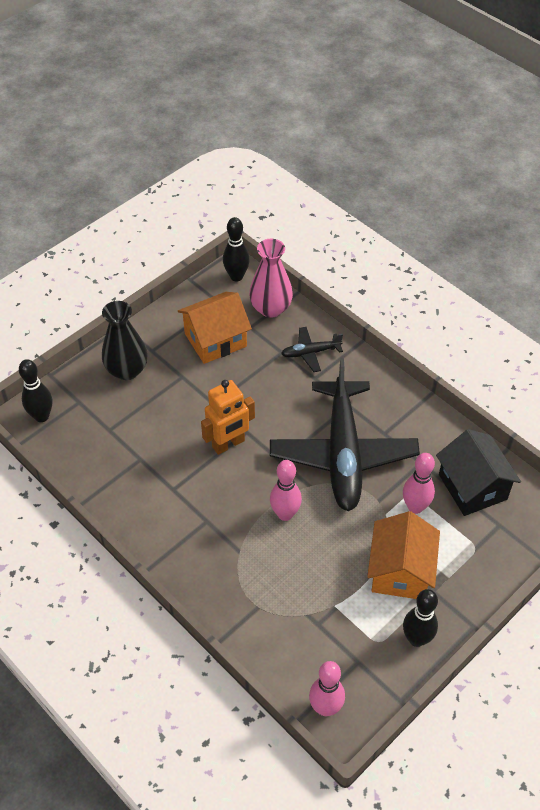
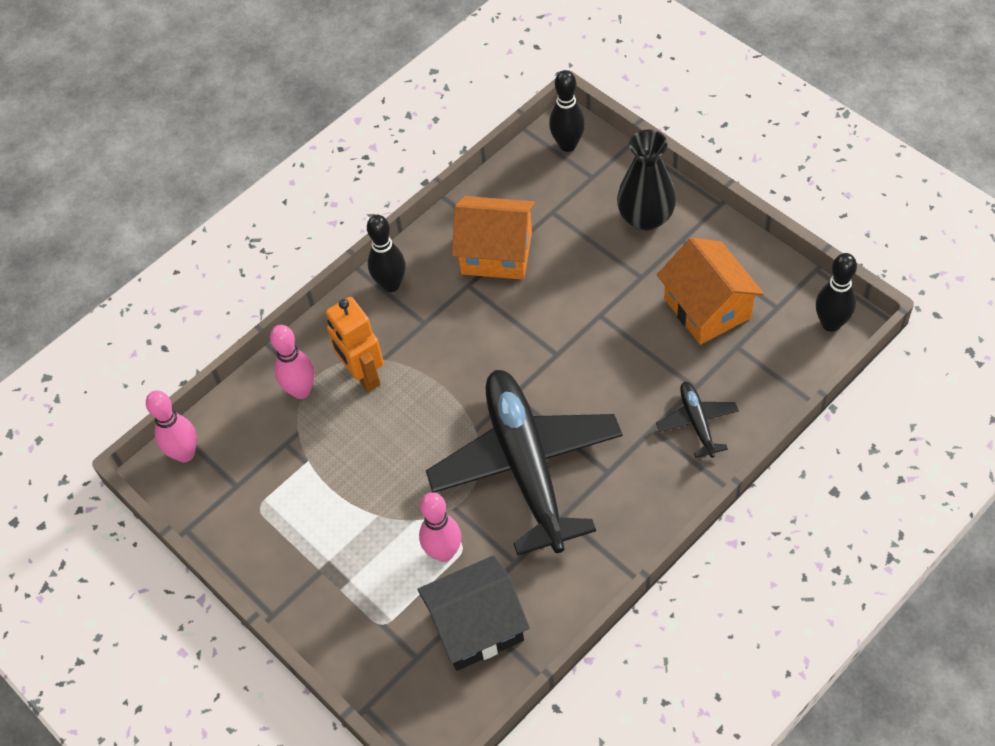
camera: 95 degrees right, 5 degrees up
(228, 444) = (535, 336): orange robot -> orange robot (363, 375)
(271, 308) = (774, 369): pink vase -> none
(285, 514) = (433, 403): pink bowling pin -> pink bowling pin (301, 391)
(343, 453) = (526, 466): black plane -> black plane turned 75 degrees clockwise
(400, 571) = (350, 532): orange house -> orange house (496, 253)
(416, 639) = (259, 549): black bowling pin -> black bowling pin (391, 284)

